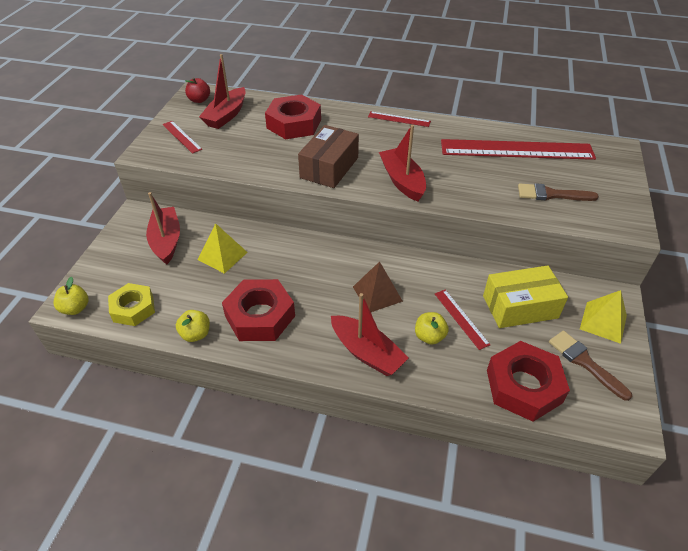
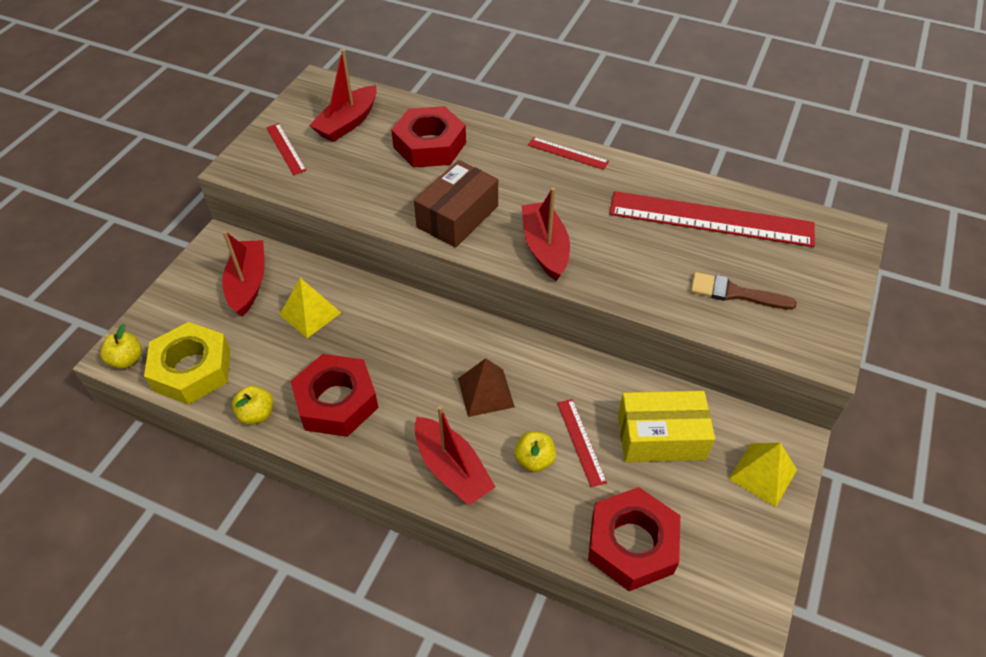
camera: 10 degrees right, 5 degrees up
(133, 308) = (192, 369): yellow nut -> yellow nut, size x1.50
(199, 100) = (319, 95): red apple -> none
(584, 362) = (720, 525): brown brush -> none

